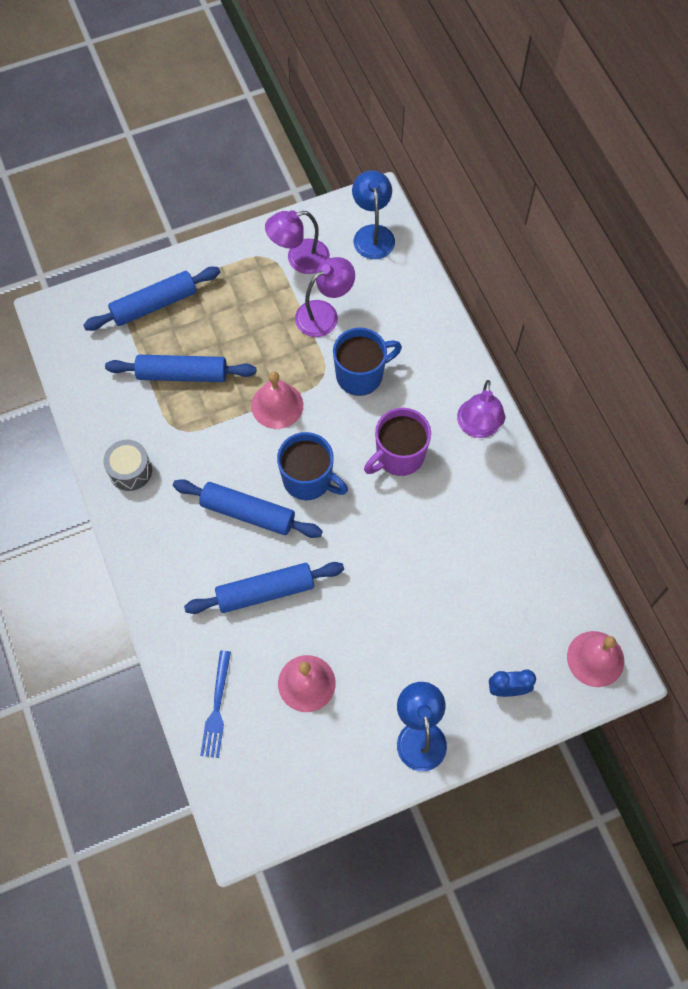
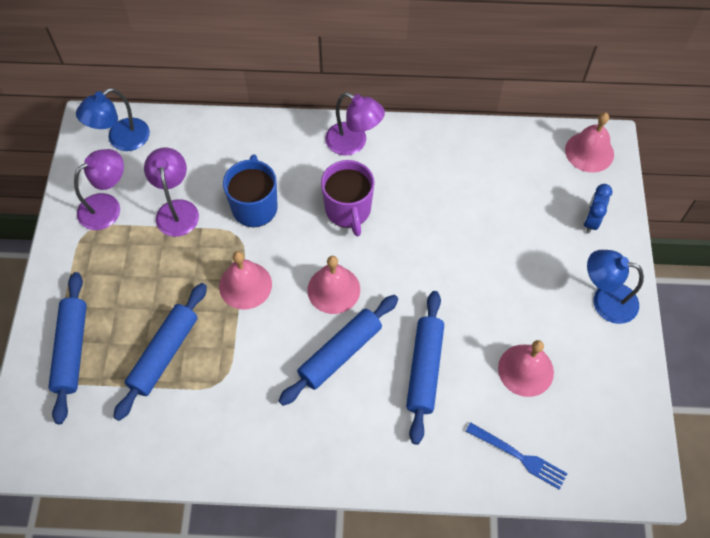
camera: 65 degrees left, 5 degrees down
(130, 471) = (240, 443): grey drum -> none
(299, 259) = (107, 206): purple lamp -> purple lamp turned 135 degrees counterclockwise
(308, 480) = (333, 289): blue mug -> pink bell
(372, 234) = (121, 140): blue lamp -> blue lamp turned 60 degrees counterclockwise

